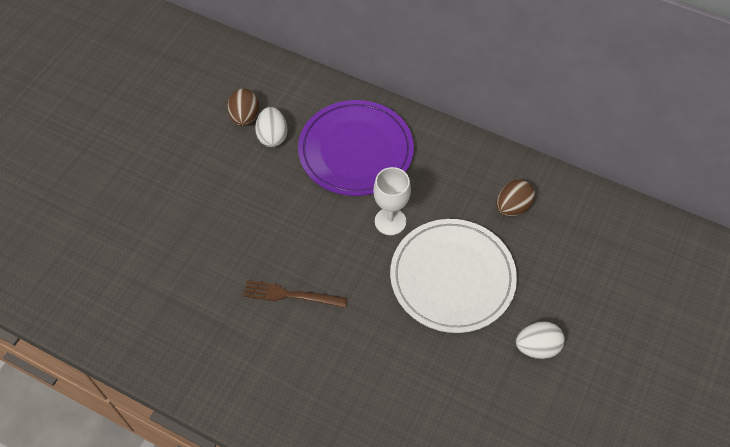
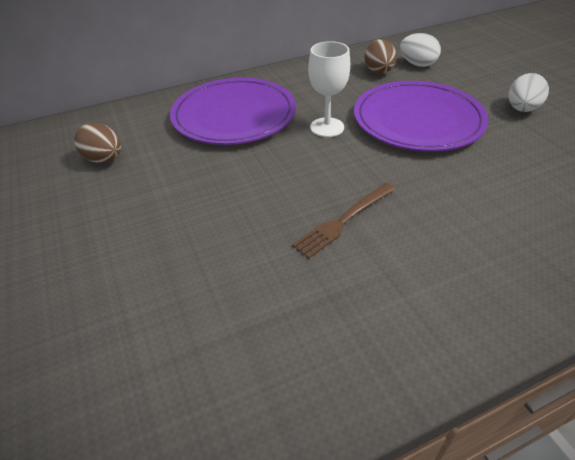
camera: 50 degrees left, 15 degrees down
(272, 136) = (151, 152): white egg -> white egg (417, 64)
(452, 277) = (417, 120): white plate -> purple plate

